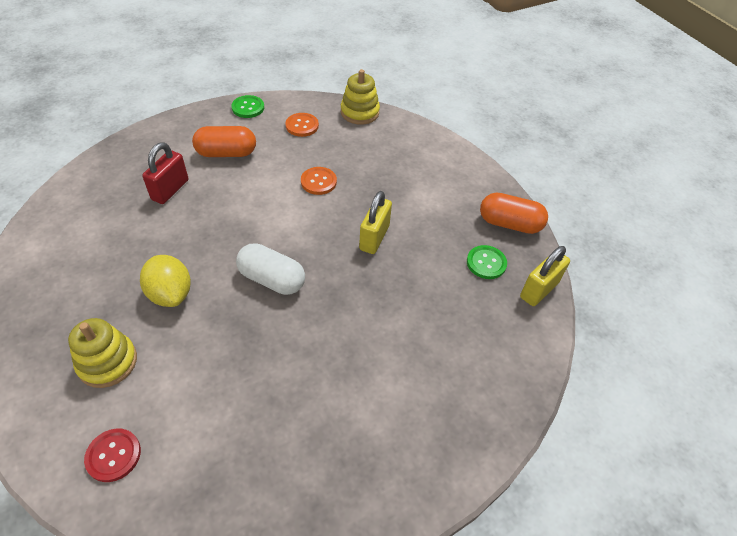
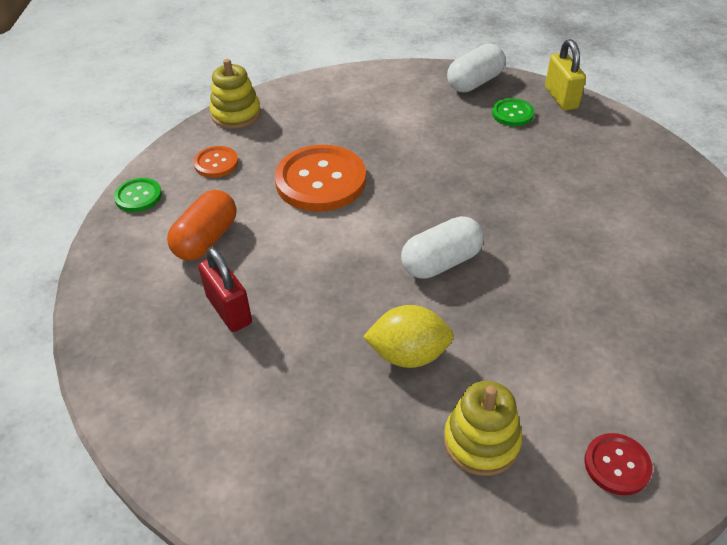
camera: 55 degrees left, 5 degrees down
(318, 182) = (320, 180): orange button -> orange button, size x2.00
(374, 237) = (433, 169): yellow padlock -> none
(509, 224) = (475, 82): orange capsule -> white capsule

